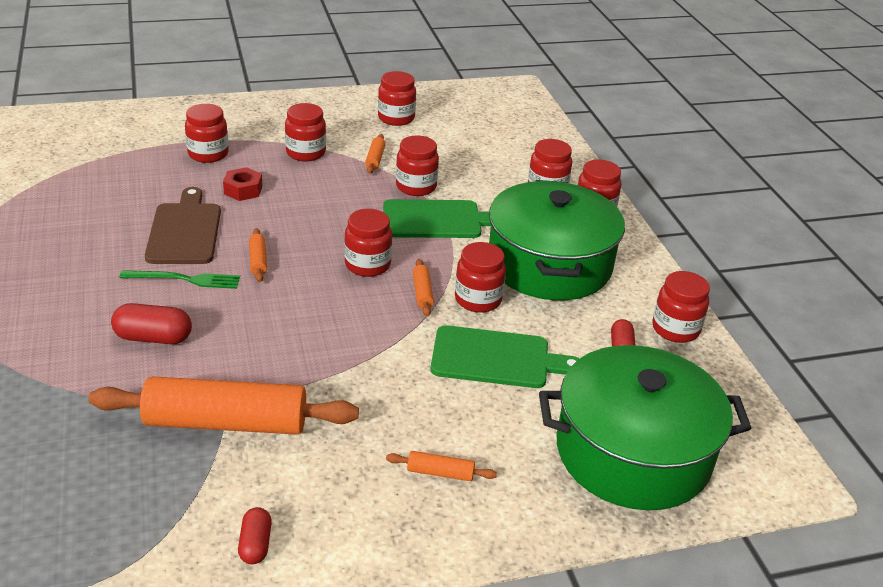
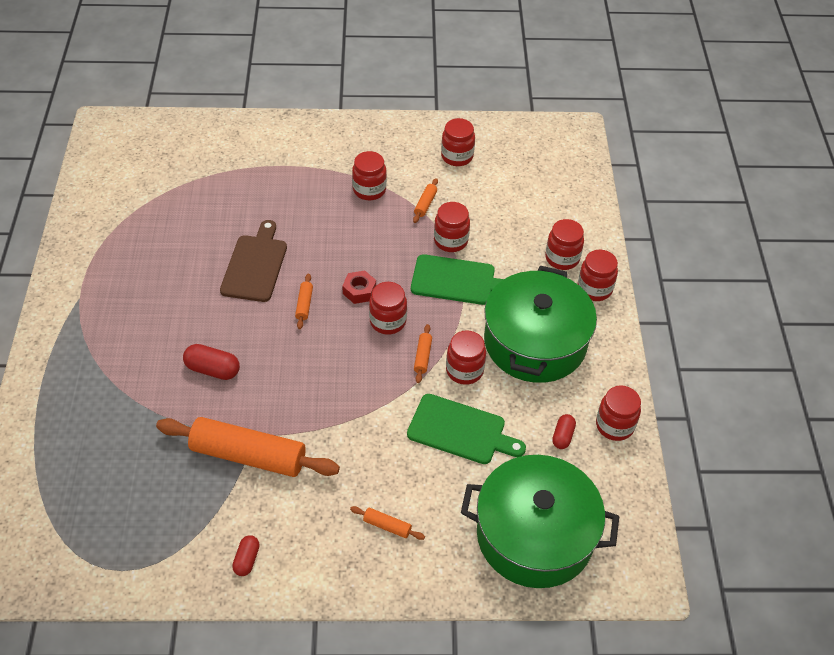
camera: 15 degrees right, 15 degrees up
(184, 279) = (245, 316): green fork -> none
(208, 154) = (290, 182): red jar -> none
(243, 190) = (309, 226): red nut -> red nut (359, 291)

